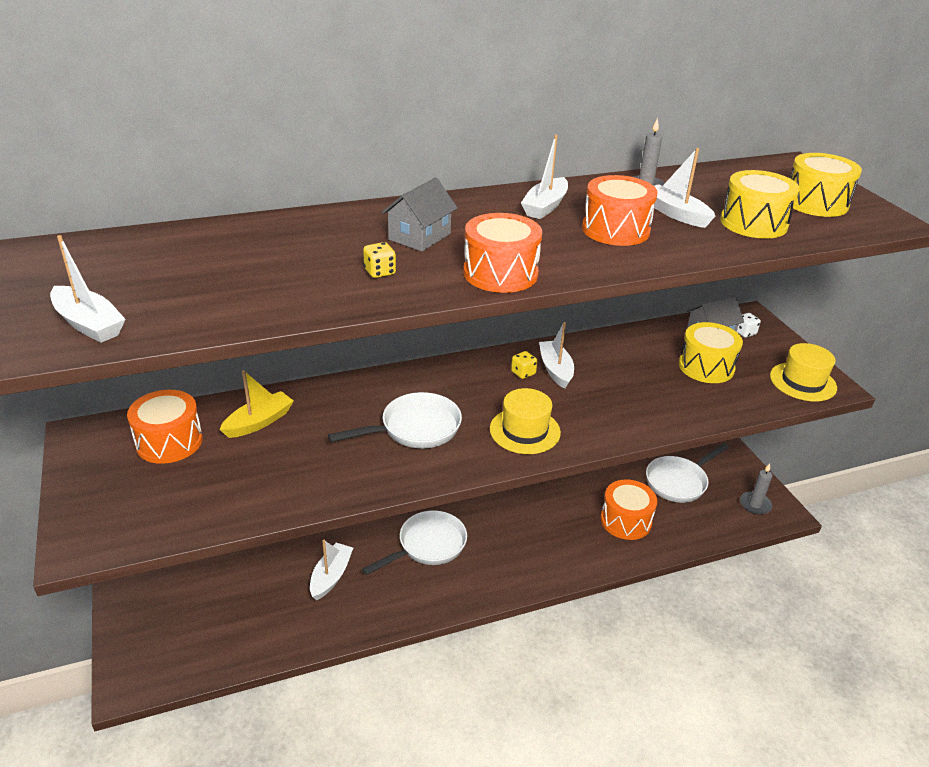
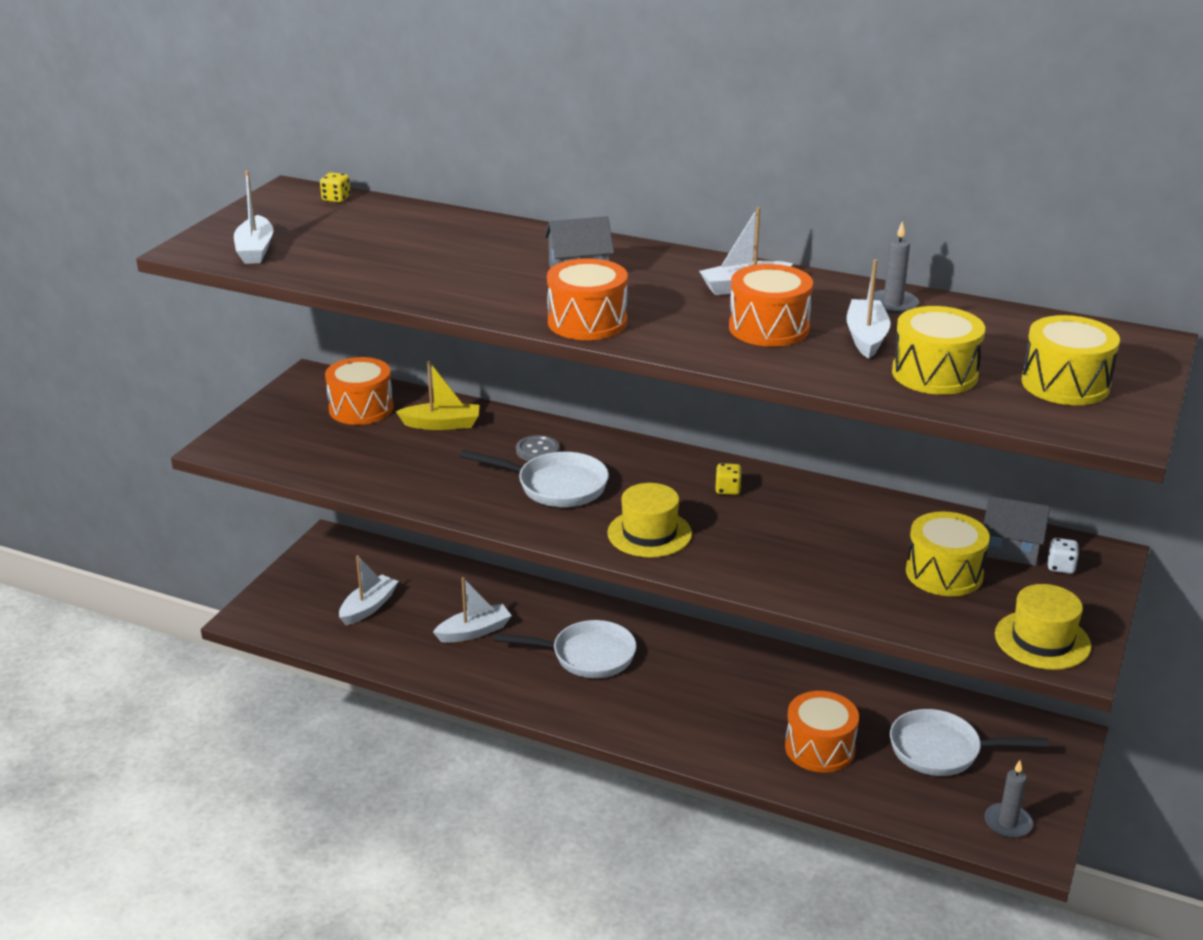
camera: 45 degrees right, 5 degrees down
(362, 407) = (537, 450): none -> grey button
(380, 272) = (496, 286): yellow dice -> yellow dice (336, 199)
(555, 370) = (766, 502): white boat -> white boat (368, 607)

